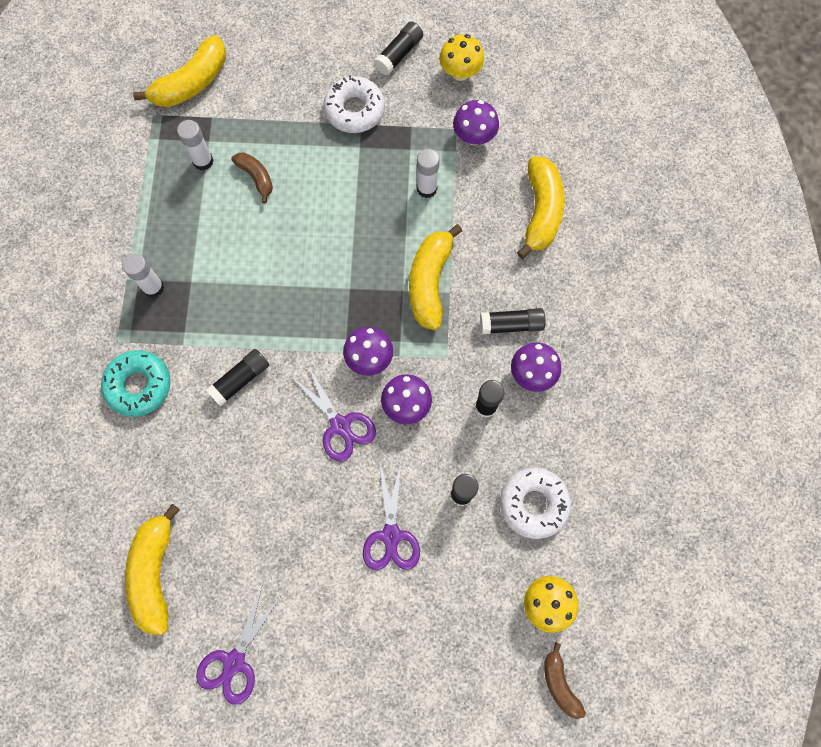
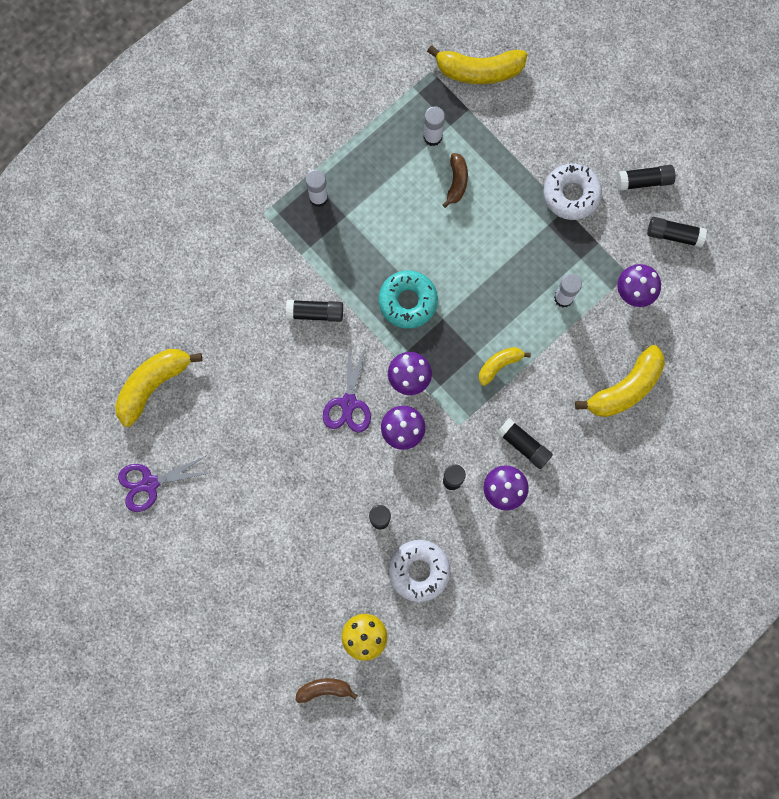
camera: 45 degrees right, 5 degrees up
(139, 385) = (250, 256): turquoise donut -> turquoise donut (408, 301)
(391, 535) = (312, 502): purple scissors -> none
(430, 282) = (499, 365): yellow banana -> yellow banana, size x0.57
(460, 72) = (674, 235): yellow mushroom -> black glue stick
(559, 684) = (324, 689): brown banana -> brown banana turned 60 degrees clockwise

